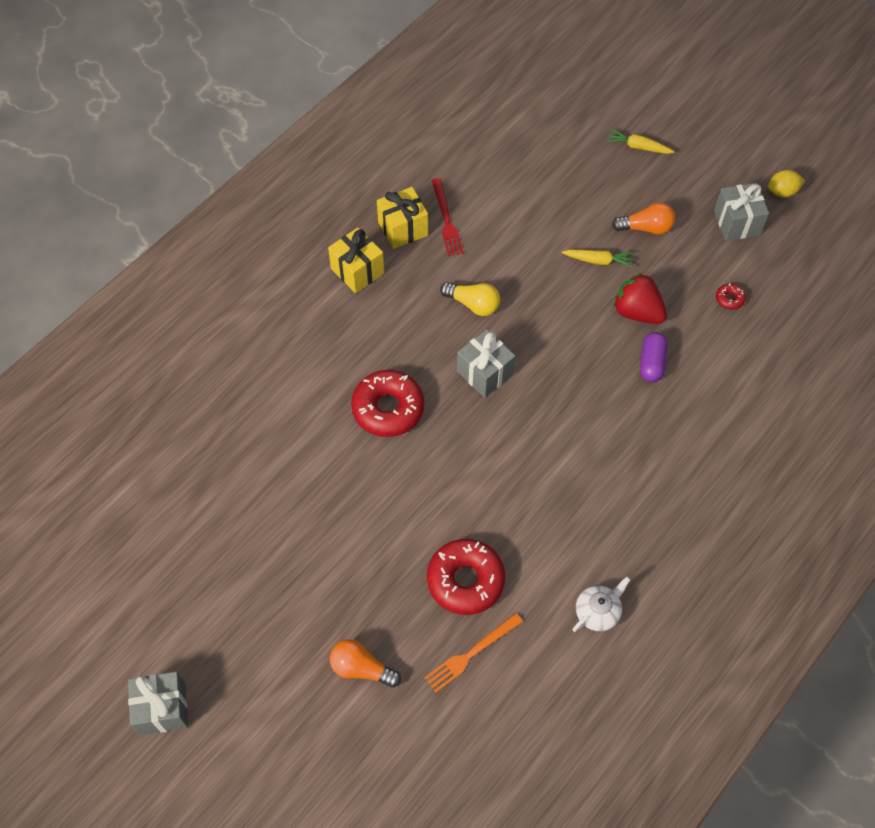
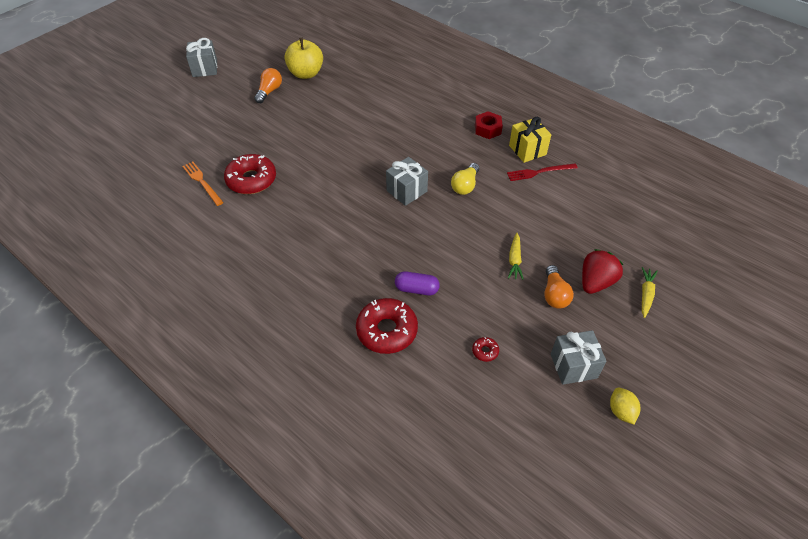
camera: 90 degrees right, 10 degrees down
(197, 527) = (306, 73): none -> yellow apple
(357, 271) = (487, 129): yellow gift -> red nut
(361, 668) = (206, 136): orange light bulb -> orange light bulb (269, 91)
(388, 408) = (379, 145): red donut -> red donut (387, 330)
(598, 611) = (214, 245): white teapot -> none
(637, 312) = (466, 282): red strawberry -> red strawberry (595, 282)

